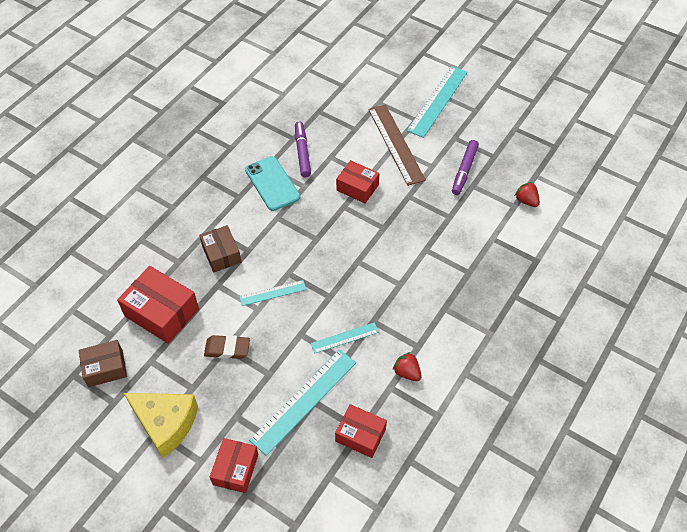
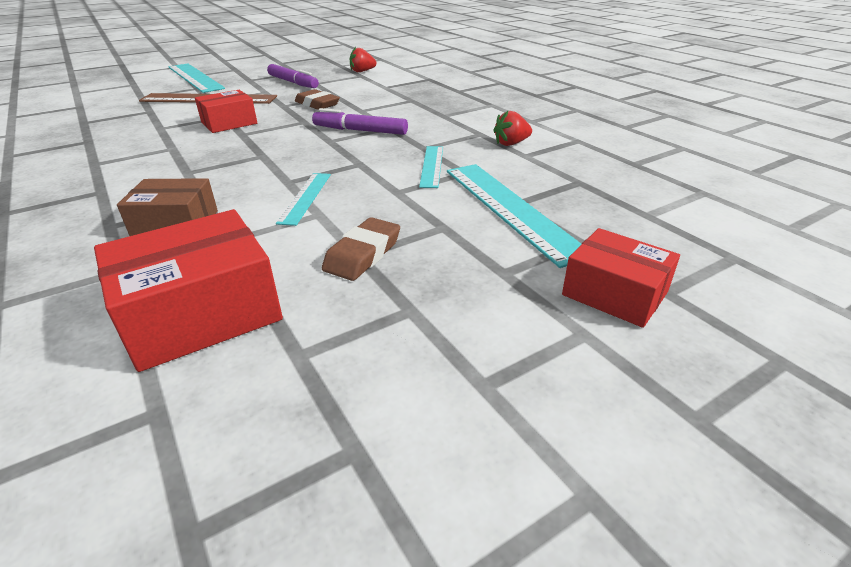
camera: 65 degrees left, 20 degrees down
(105, 368) = (240, 444): brown box -> none
(166, 424) = (472, 364): yellow cheese -> none
(272, 183) = (128, 165): turquoise phone -> none
(302, 152) = (120, 140): purple marker -> purple marker (360, 130)
(360, 435) = (587, 182): red box -> none
(422, 215) = (317, 104): none -> brown eraser

